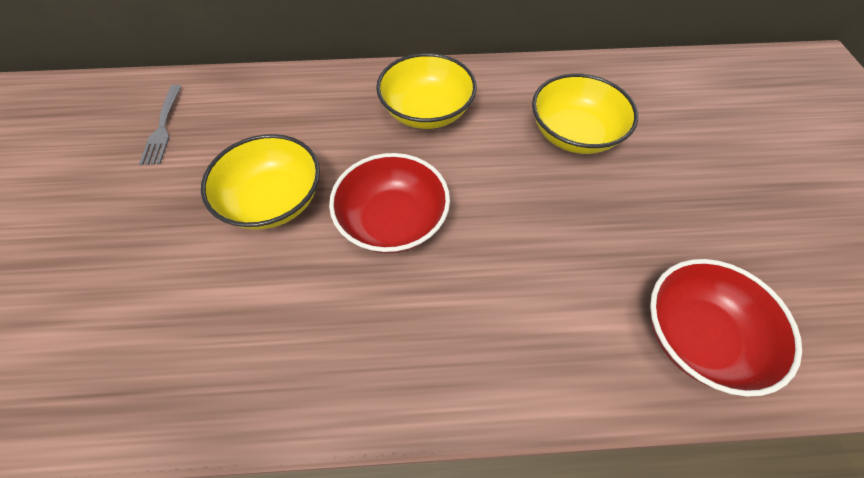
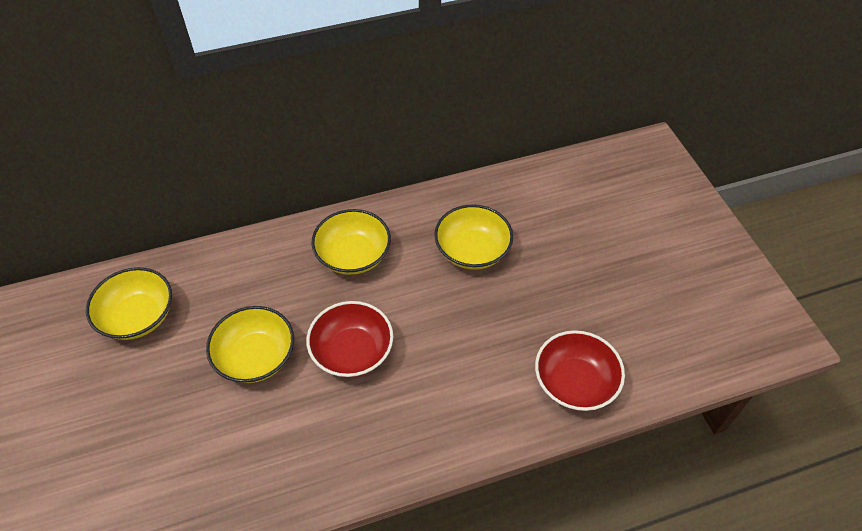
camera: 15 degrees left, 5 degrees down
(163, 127) = (138, 316): grey fork -> yellow bowl

